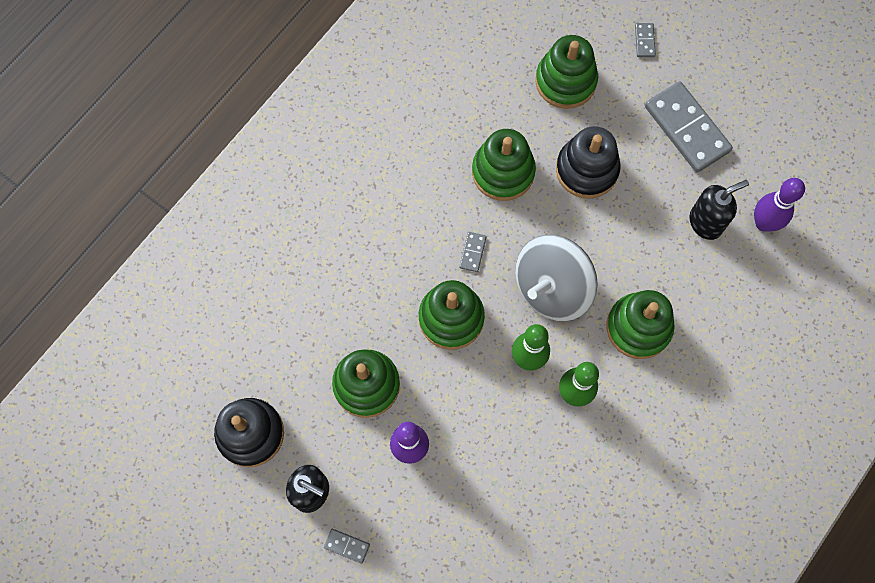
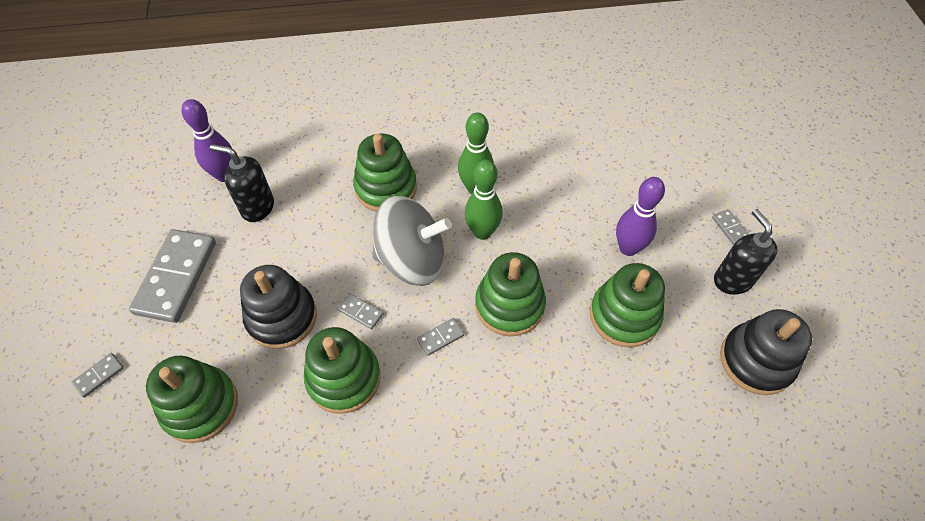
camera: 135 degrees left, 15 degrees down
(542, 220) = (360, 312): none -> grey domino

